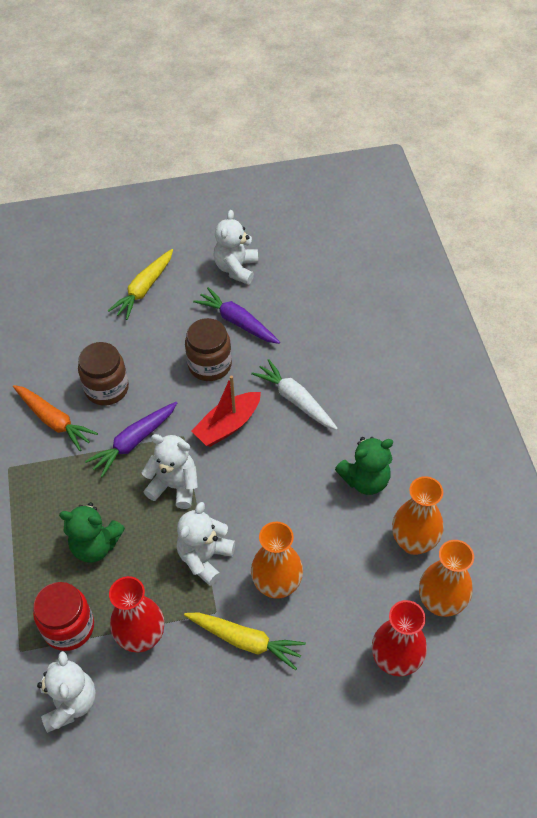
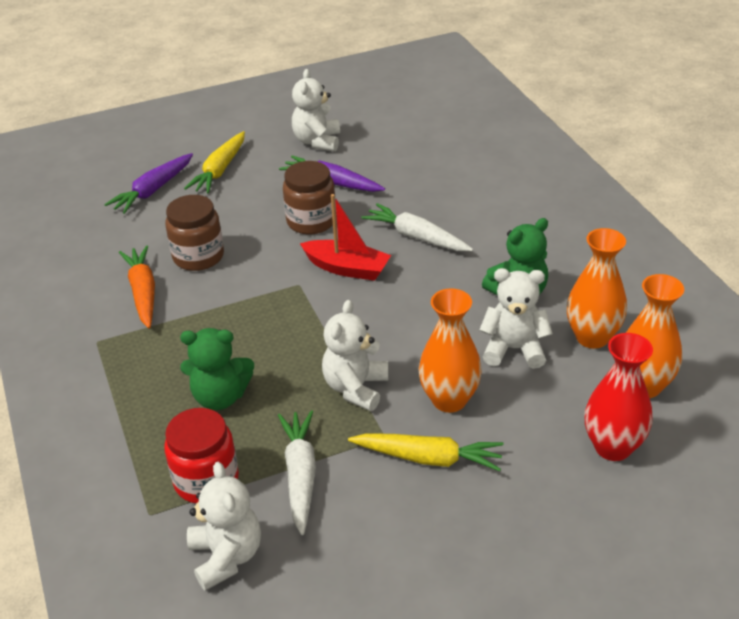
camera: 10 degrees left, 15 degrees down
(54, 421) = (143, 292): orange carrot -> orange carrot turned 135 degrees counterclockwise
(134, 442) = (242, 297): purple carrot -> purple carrot (153, 190)
(141, 637) = (300, 475): red vase -> white carrot
(174, 486) = (301, 329): white teddy bear -> white teddy bear (514, 349)
(228, 425) = (347, 268): red boat -> red boat turned 105 degrees counterclockwise

